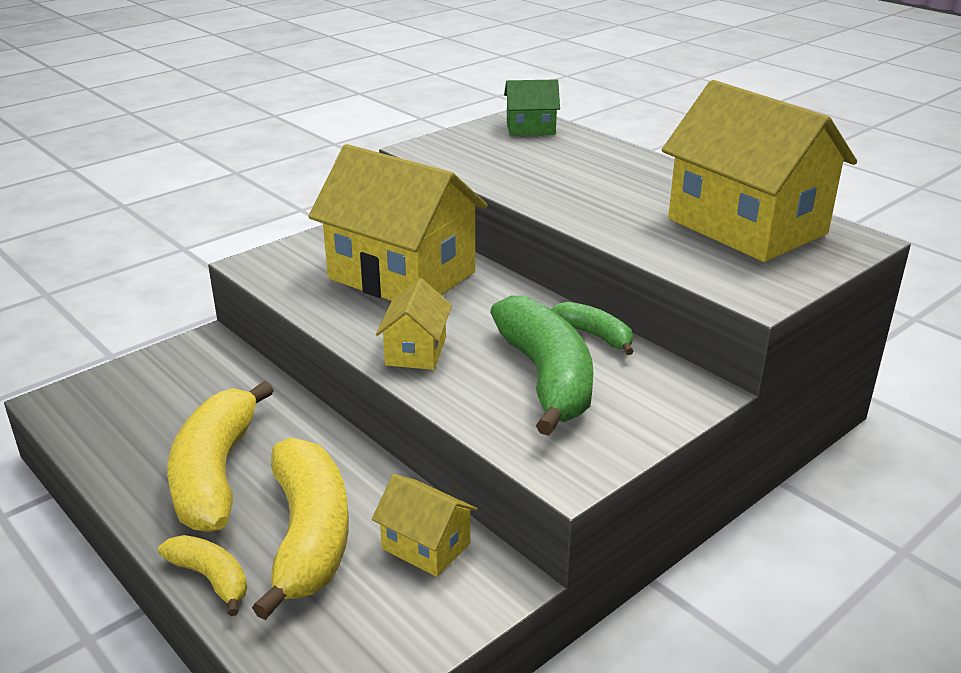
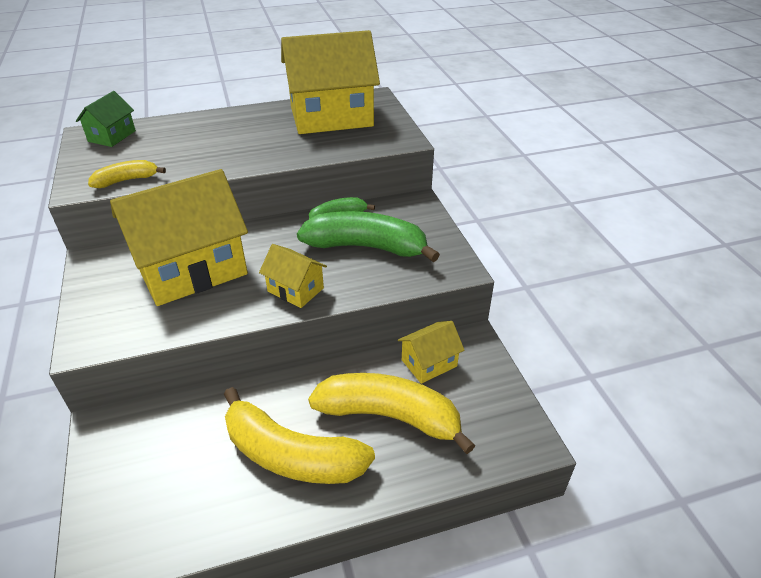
camera: 65 degrees left, 10 degrees up
(211, 578) = (403, 480): yellow banana -> yellow banana (127, 180)

